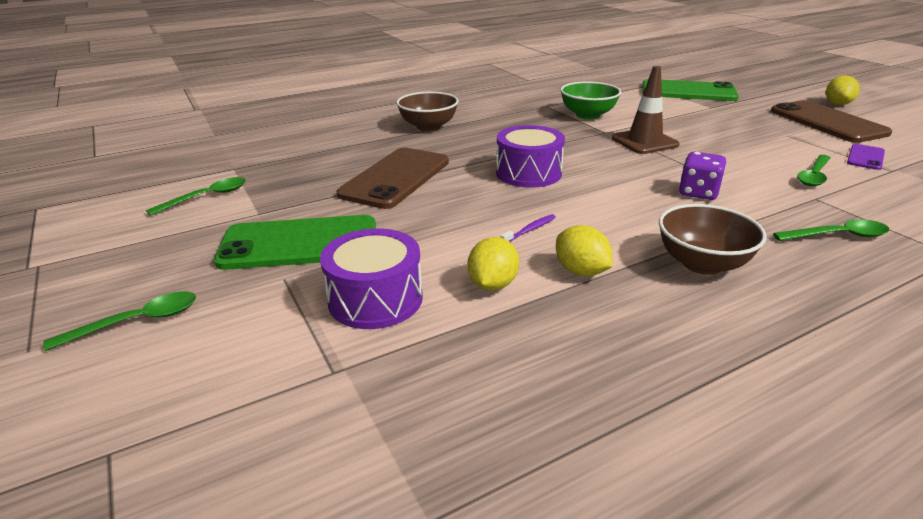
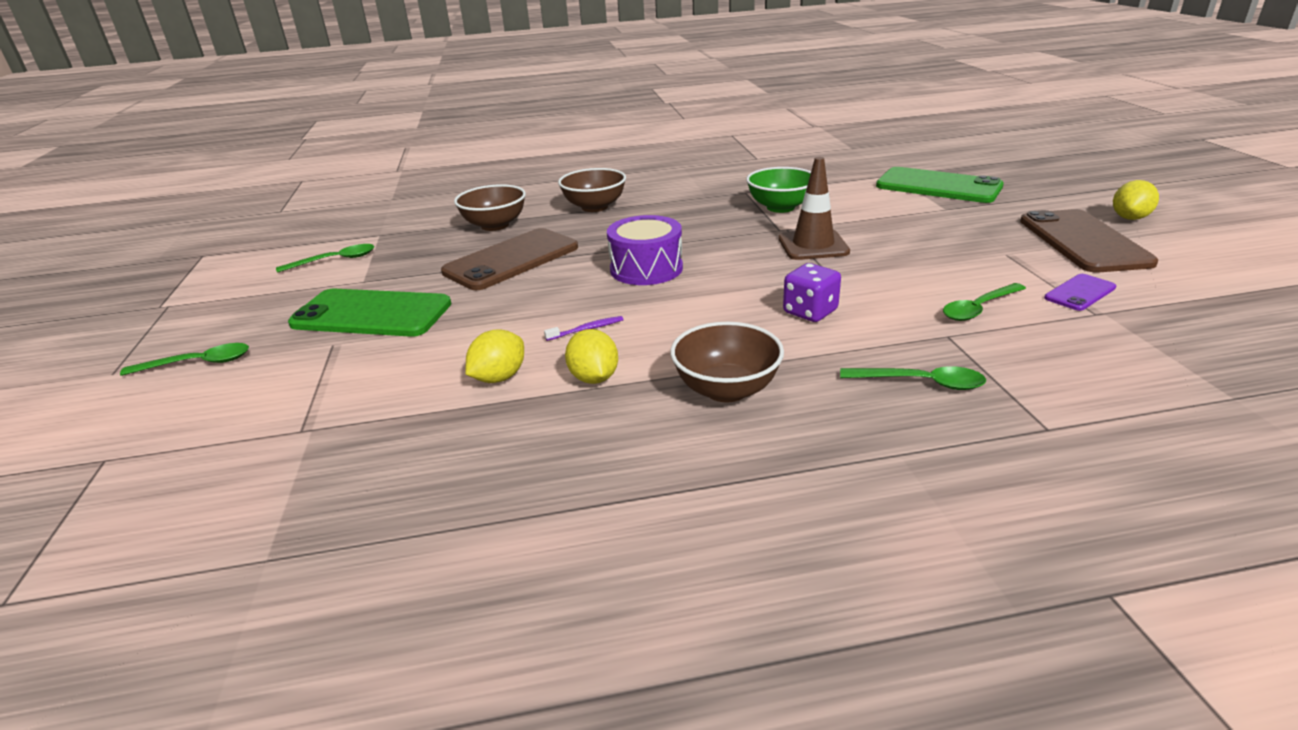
camera: 20 degrees right, 0 degrees up
(348, 150) = (495, 225): none -> brown bowl
(375, 299) = (387, 374): purple drum -> none

